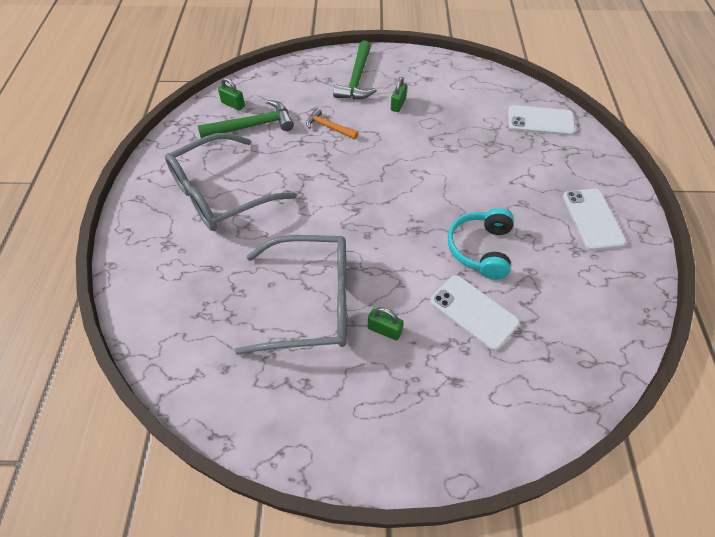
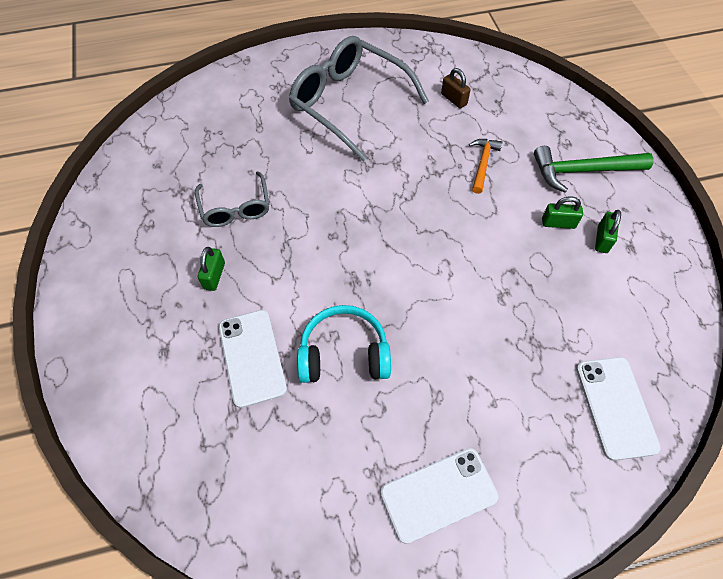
camera: 75 degrees right, 5 degrees up
(233, 104) = (478, 75): green padlock -> green padlock (602, 239)
(252, 126) = (453, 99): green hammer -> brown padlock
(311, 302) = (235, 208): grey glasses -> grey glasses, size x0.55
(474, 312) = (252, 357): white phone -> white phone turned 45 degrees counterclockwise

